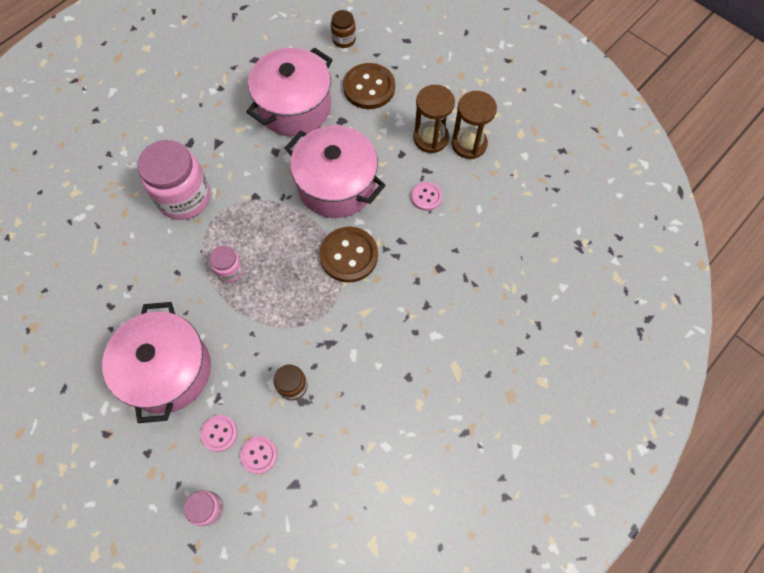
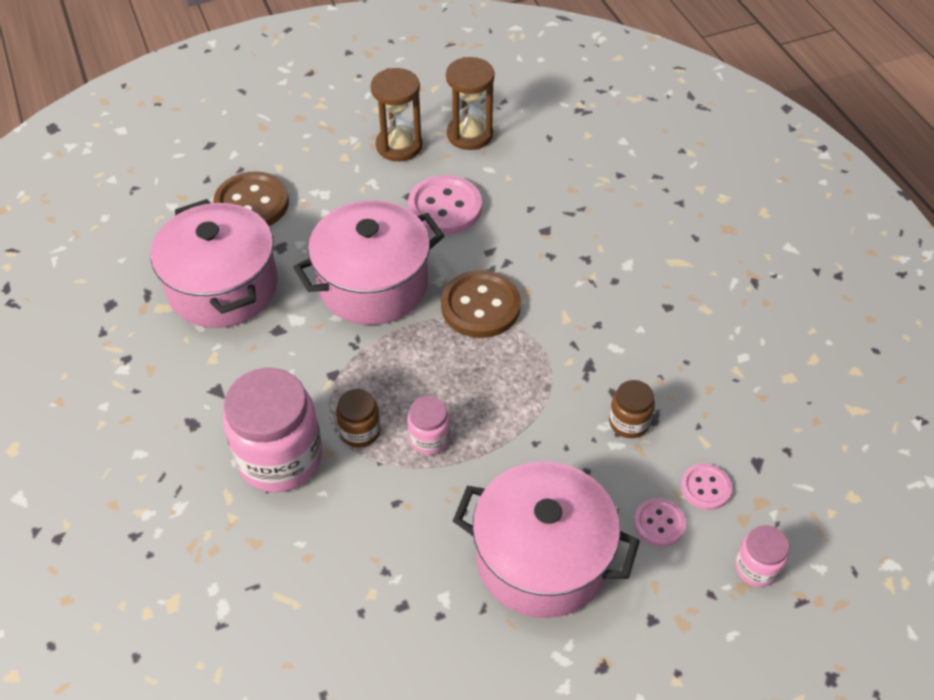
camera: 65 degrees left, 15 degrees down
(344, 39) = (157, 201): brown jar -> brown jar (360, 431)
(426, 197) = (445, 207): pink button -> pink button, size x1.81
(431, 138) = (367, 175): brown hourglass -> brown hourglass (470, 134)

